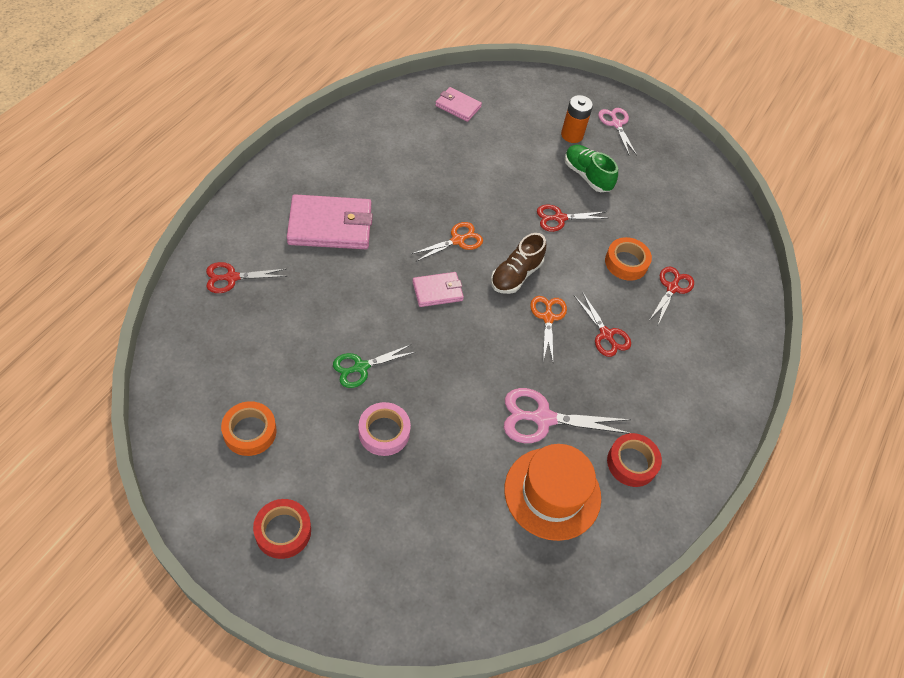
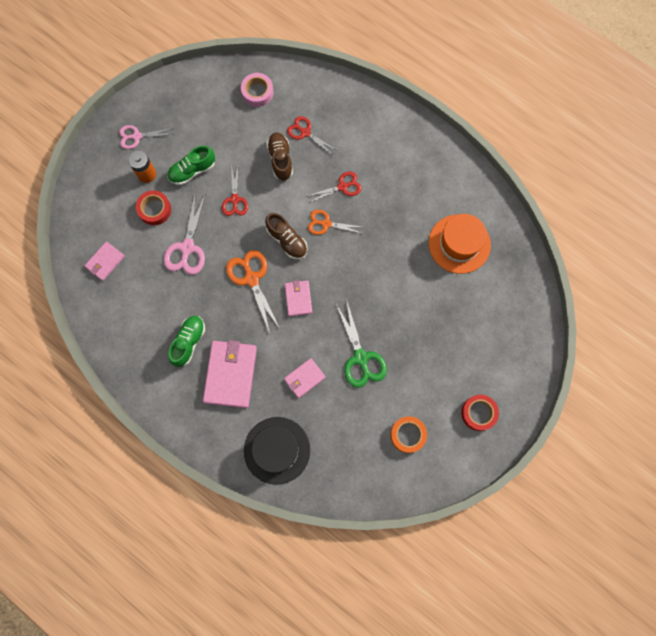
camera: 75 degrees left, 20 degrees up
(232, 277) = (277, 450): red scissors -> black hat
(328, 303) = (304, 378): none -> pink wallet
(361, 367) = (360, 358): green scissors -> green scissors, size x1.52
(369, 184) = (189, 342): none -> green shoe
(384, 432) = (412, 345): pink tape -> pink tape (257, 92)
(457, 240) = (251, 279): orange scissors -> orange scissors, size x1.52
(543, 418) = (406, 241): pink scissors -> pink scissors (187, 248)
(626, 263) = (280, 159): orange tape -> brown shoe
(632, 463) = (440, 191): red tape -> red tape (154, 209)

